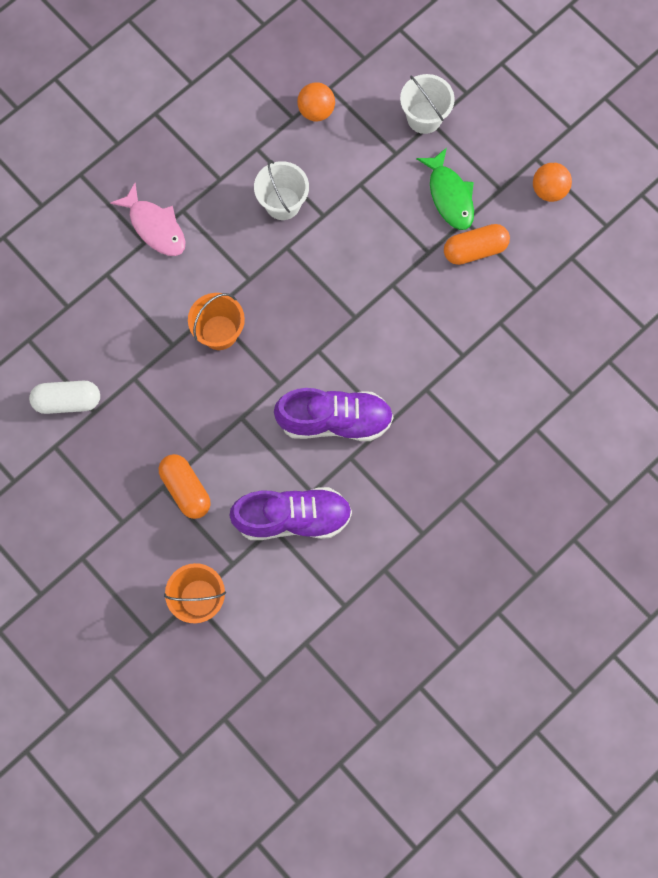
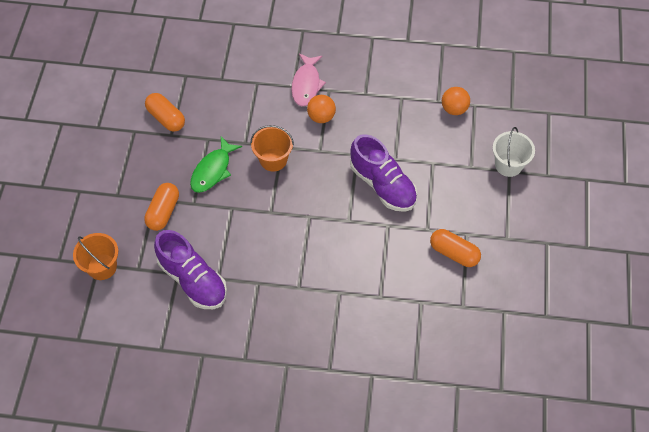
camera: 50 degrees right, 15 degrees down
(67, 401) = (166, 118): white capsule -> orange capsule
(282, 203) = (381, 133): white bucket -> none
(334, 420) = (274, 257): purple shoe -> purple shoe (382, 185)
(449, 196) = (474, 214): green fish -> green fish (213, 170)
(548, 190) = (534, 265): orange ball -> orange ball (321, 117)

